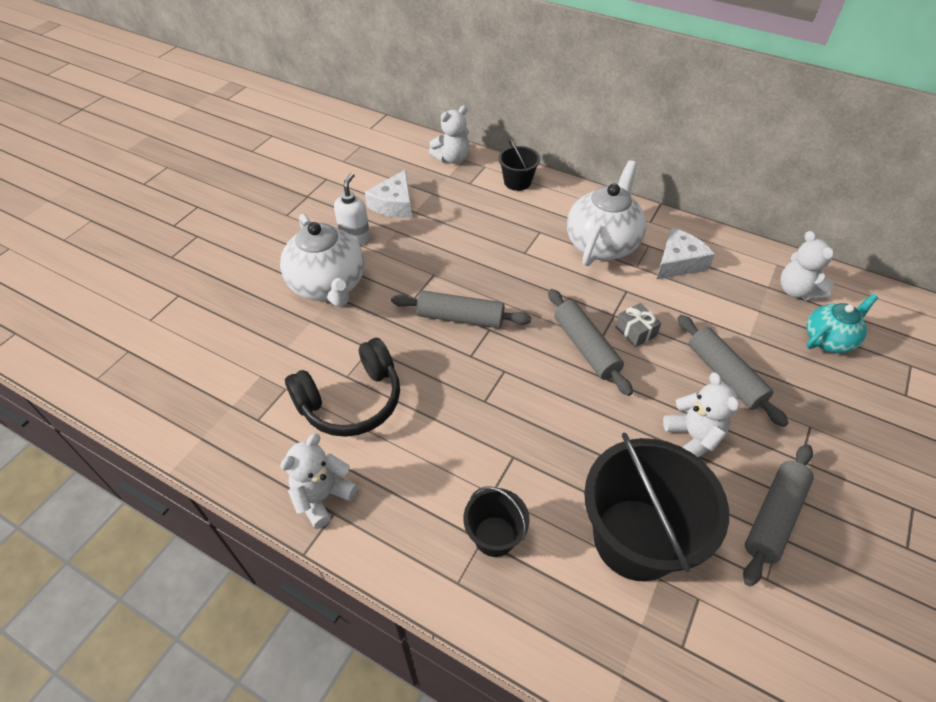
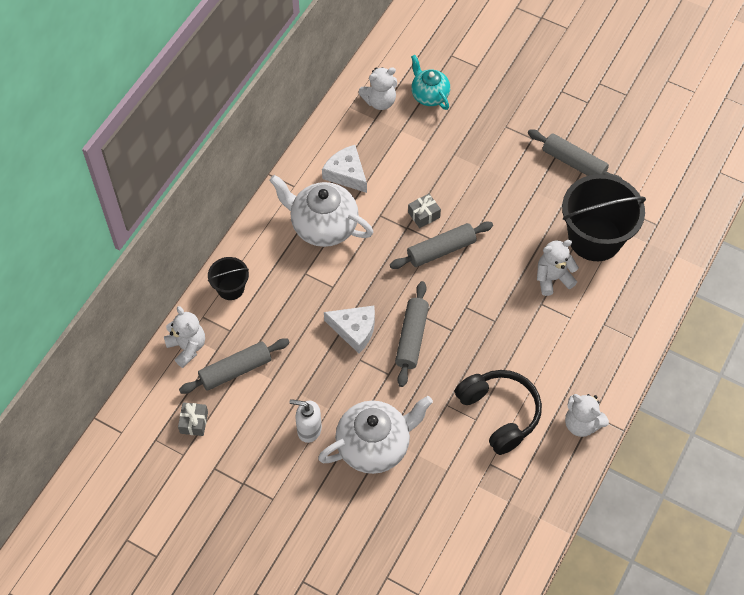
camera: 90 degrees left, 10 degrees up
(374, 165) = (194, 422): none -> grey gift
(394, 204) = (260, 398): white cheese -> white cheese (354, 330)
(494, 536) = (600, 316): black bucket -> none
(693, 437) = (518, 194): white teddy bear -> white teddy bear (553, 278)
(725, 375) = (464, 165): grey rolling pin -> grey rolling pin (235, 370)

